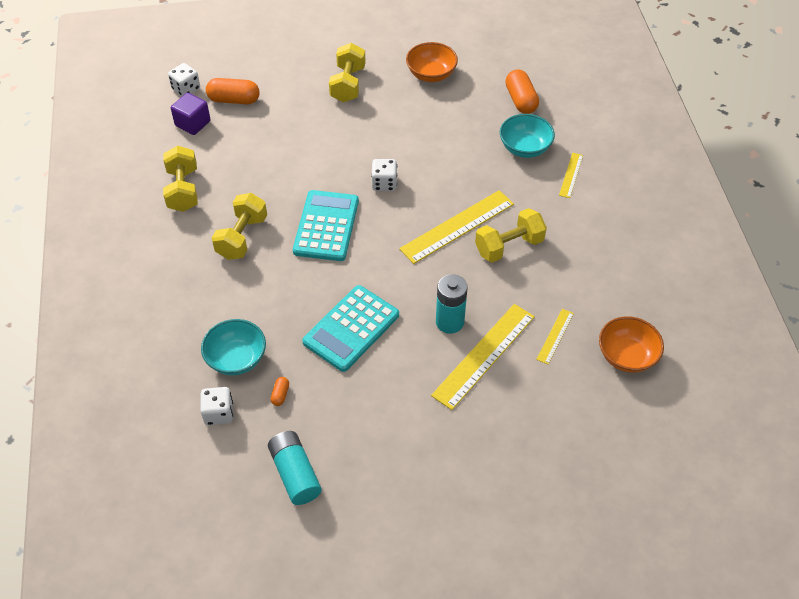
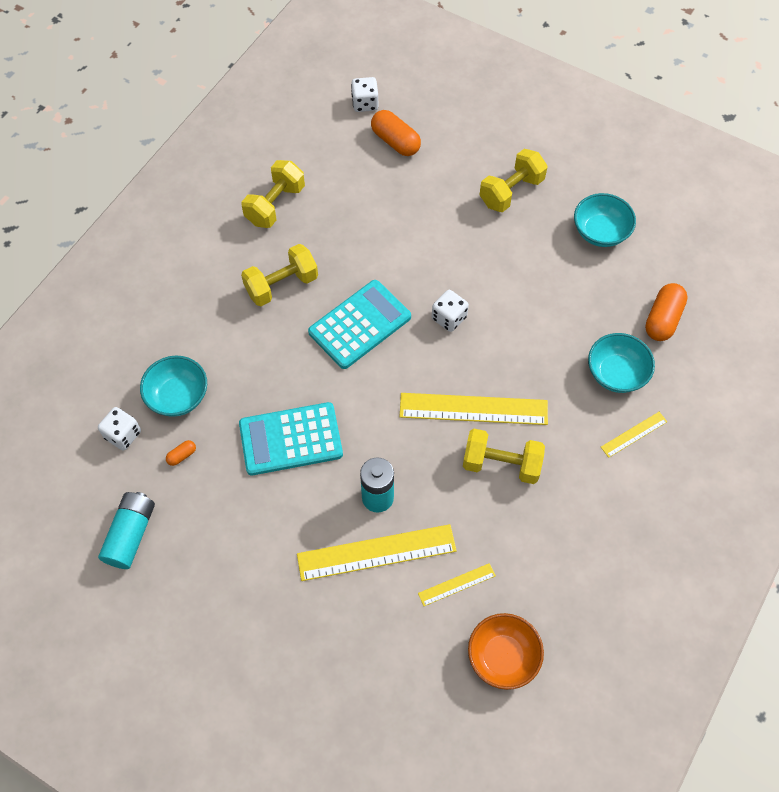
camera: 40 degrees right, 10 degrees up
(193, 123) = (340, 143): purple cube -> none
(431, 74) = (600, 232): orange bowl -> turquoise bowl

